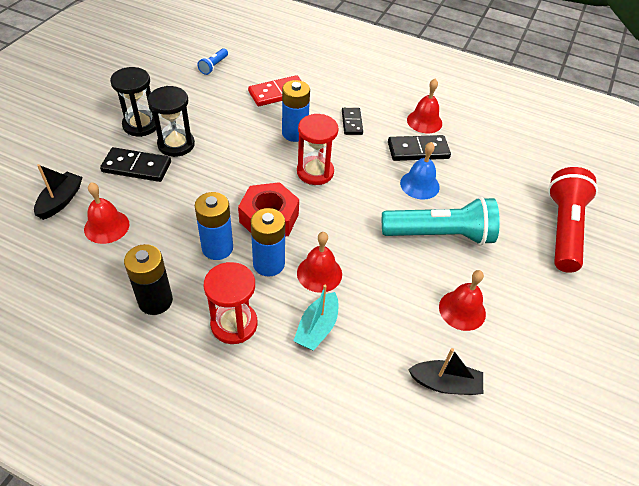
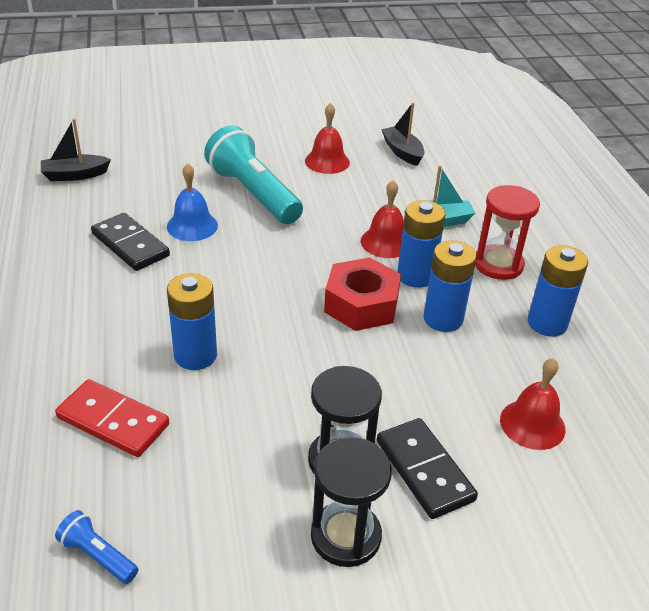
camera: 125 degrees left, 10 degrees down
(61, 201) = (562, 502): black boat -> black boat (75, 175)
(155, 301) = (547, 323): black battery -> blue battery
(213, 66) = (97, 556): blue flashlight -> blue flashlight turned 135 degrees counterclockwise
(315, 172) = (252, 304): red hourglass -> none
(352, 123) = (121, 315): black domino -> none
(424, 121) = (62, 258): red bell -> none
(563, 229) = (169, 136): red flashlight -> none

